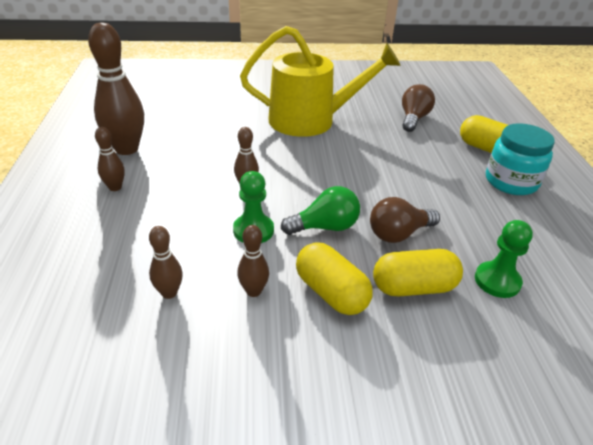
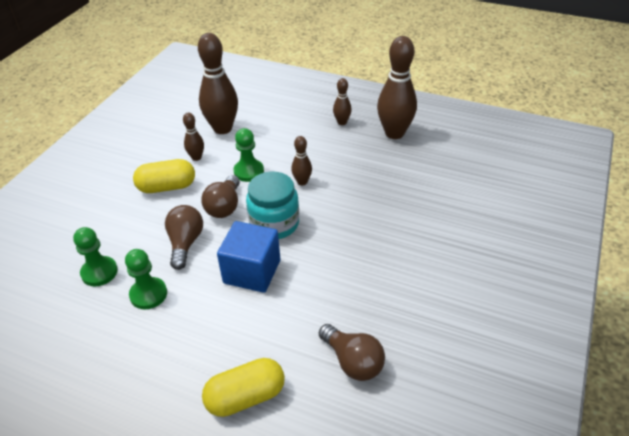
camera: 120 degrees right, 5 degrees up
(169, 293) = (222, 128): brown bowling pin -> brown bowling pin, size x2.03
(310, 120) = (393, 259): yellow watering can -> none
(325, 227) = (224, 206): green light bulb -> brown light bulb
(388, 180) = (252, 271): none -> blue cube
(413, 287) = (136, 225): yellow capsule -> none
(476, 230) = (148, 294): none -> green pawn
(511, 182) = (179, 373): turquoise jar -> turquoise jar (274, 224)

